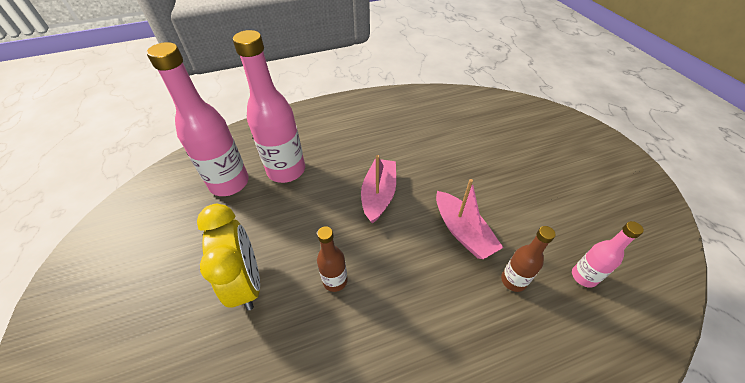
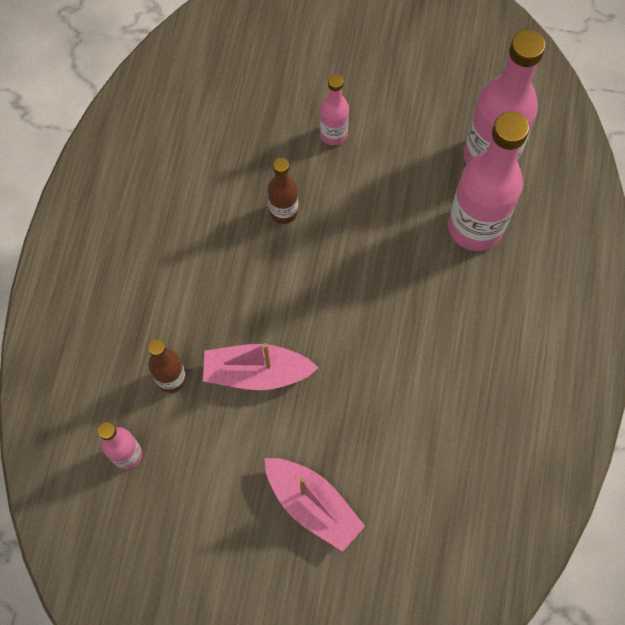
camera: 120 degrees right, 20 degrees up
(246, 282) = (333, 134): yellow clock -> pink bottle
(379, 195) = (366, 313): pink boat -> pink boat (312, 505)

